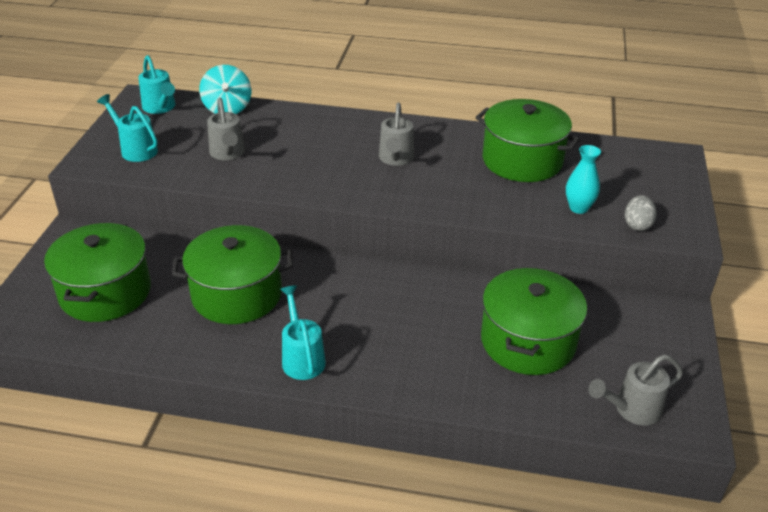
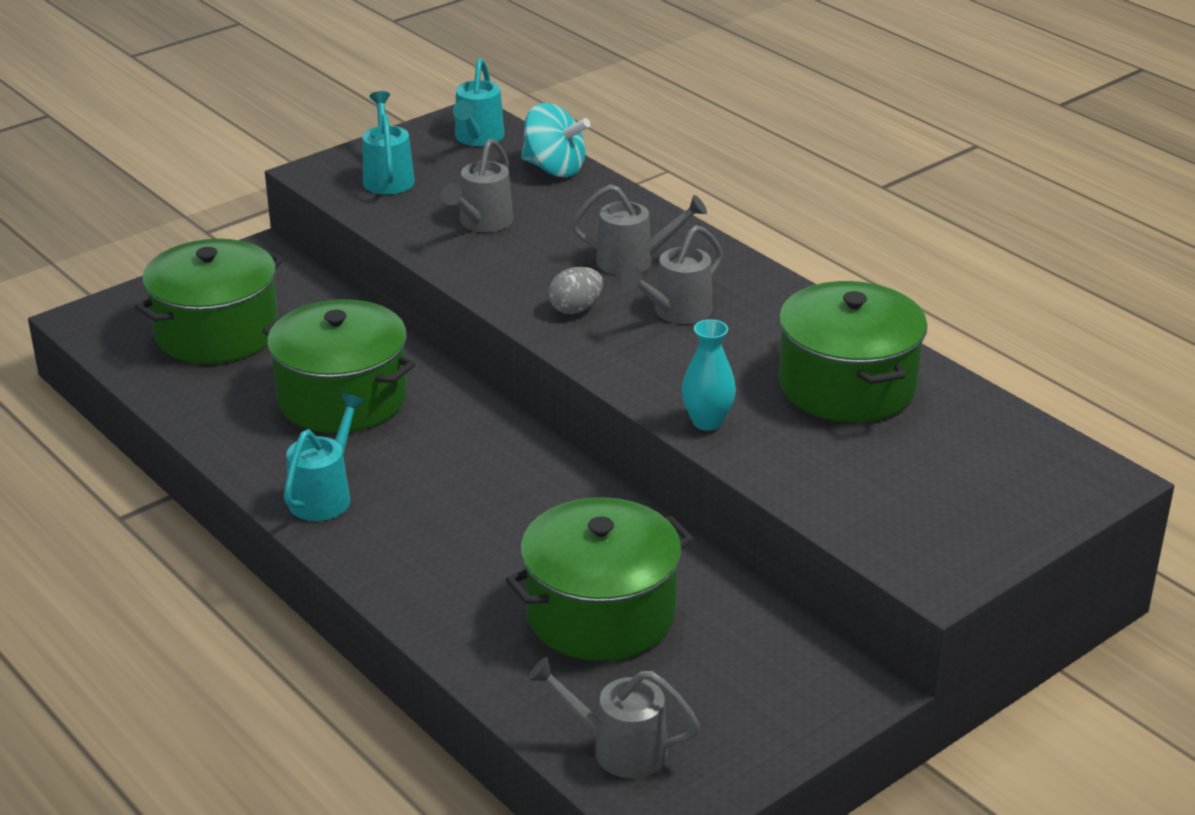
camera: 40 degrees right, 5 degrees down
(227, 108) = (554, 169): turquoise spinning top -> turquoise spinning top turned 90 degrees counterclockwise
(337, 141) = (633, 261): none -> grey watering can
(578, 208) = (832, 475): turquoise vase -> turquoise vase (707, 421)
(637, 225) = (883, 532): grey egg -> grey egg (575, 309)

